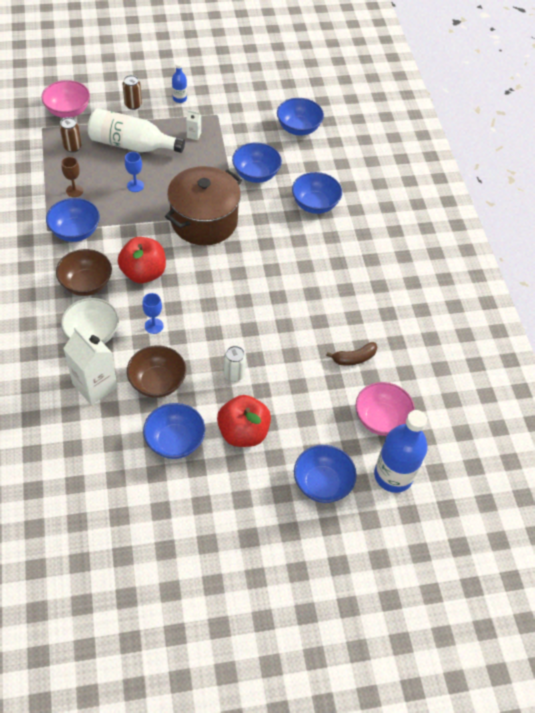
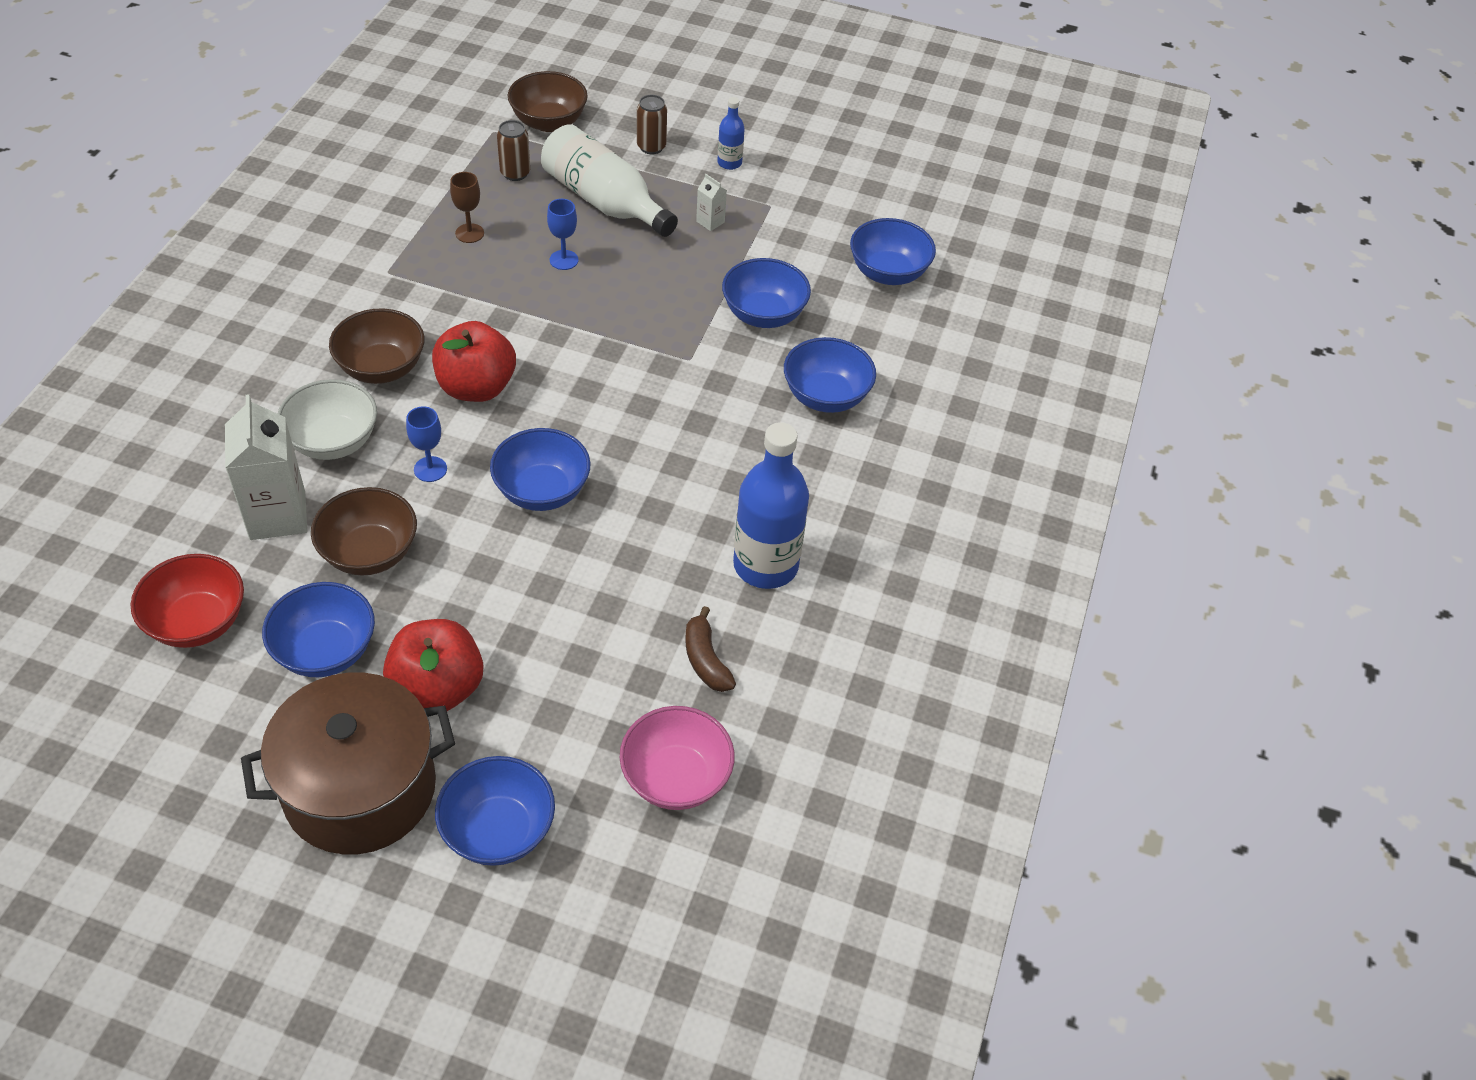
camera: 30 degrees right, 5 degrees down
(68, 111) = (549, 122): pink bowl -> brown bowl
(75, 231) = (425, 289): blue bowl -> blue bowl (542, 491)
(98, 459) = (197, 622): none -> red bowl
(204, 221) = (627, 350): brown pot -> brown pot (360, 789)
(234, 374) = (493, 594): white can -> none
(354, 358) = (706, 660): brown banana -> brown banana turned 60 degrees clockwise
(393, 475) = (625, 879): blue bottle -> blue bottle (765, 565)

